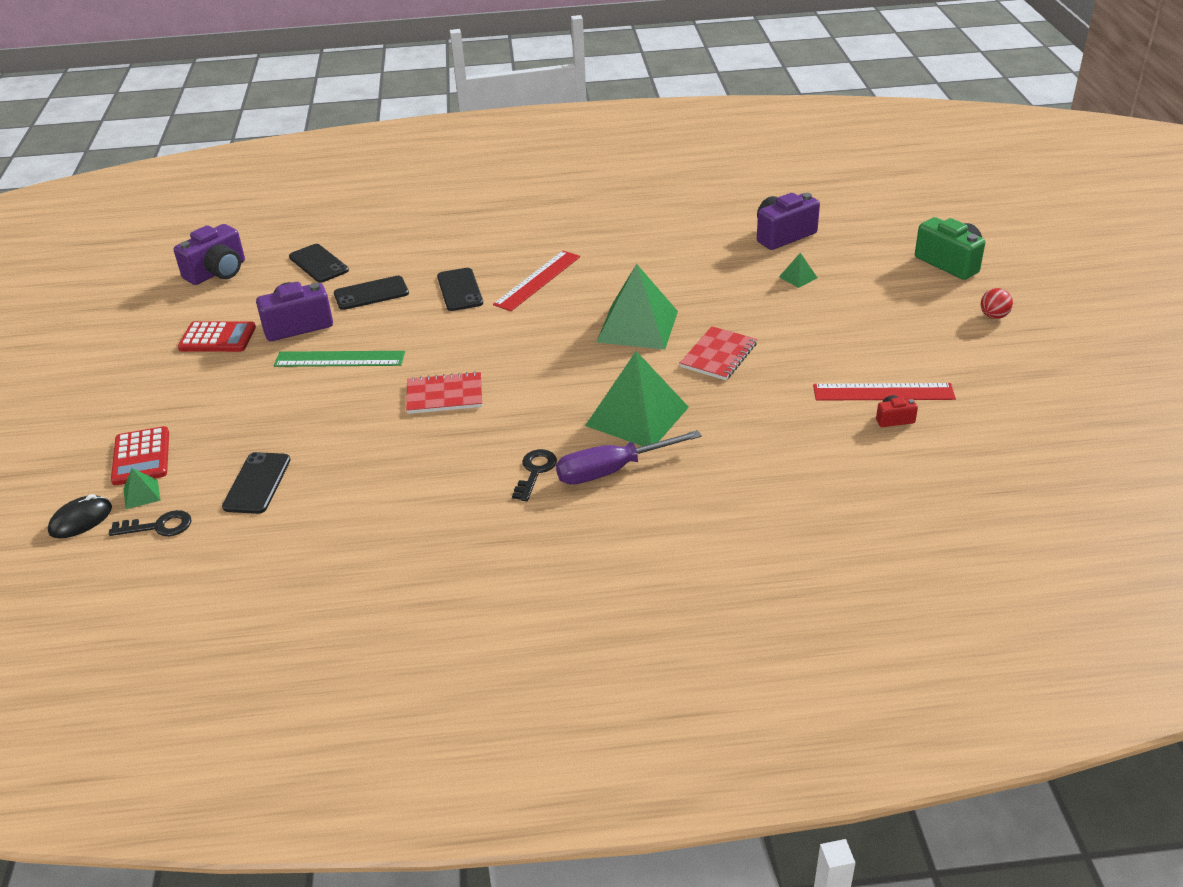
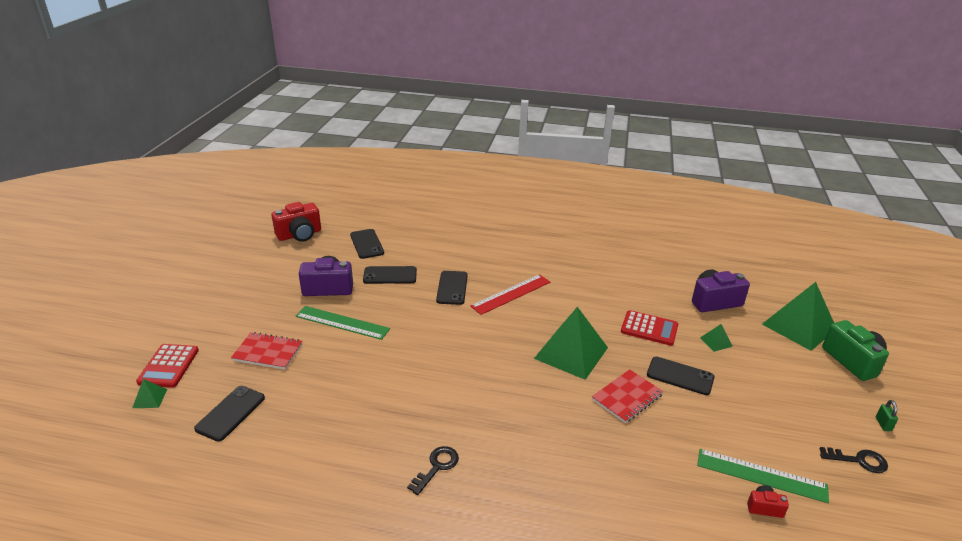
camera: 15 degrees right, 5 degrees down
(81, 520) = (98, 408): black mouse -> none
(158, 526) = (144, 430): black key -> black key (859, 460)
(217, 272) = (299, 235): purple camera -> red camera
(217, 338) = (272, 284): red calculator -> red calculator (649, 328)
(444, 395) = (400, 374): red notebook -> red notebook (268, 352)
(612, 470) = (498, 485): purple screwdriver -> none
(637, 416) = (540, 437): green pyramid -> green pyramid (799, 326)
(769, 321) = (680, 376): none -> black phone
(883, 392) = (761, 475): red ruler -> green ruler
(993, 316) = (883, 424): red ball -> green padlock

